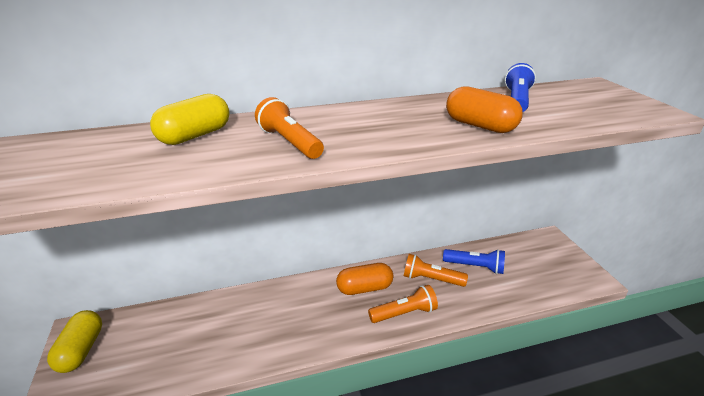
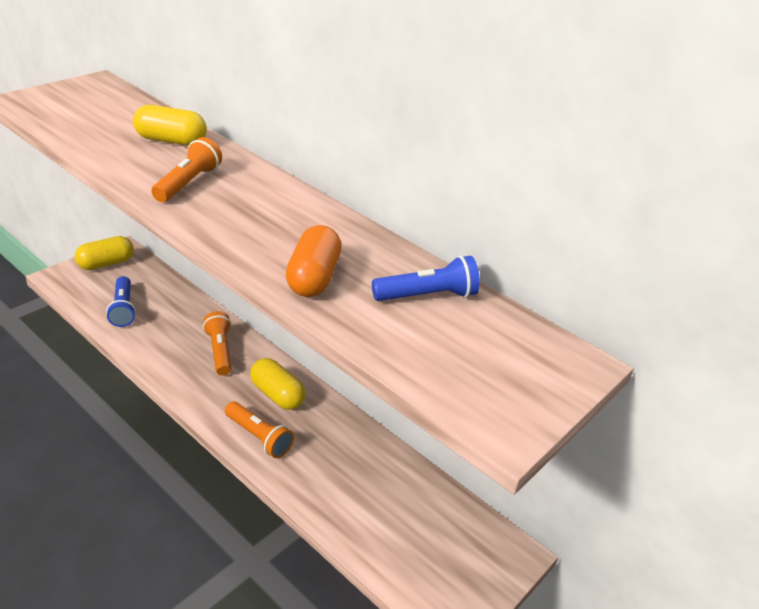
camera: 55 degrees right, 5 degrees up
(364, 288) = (277, 395): orange capsule -> yellow capsule
(431, 279) = (329, 445): orange flashlight -> orange flashlight (220, 351)
(475, 267) = (382, 480): blue flashlight -> blue flashlight (123, 309)

